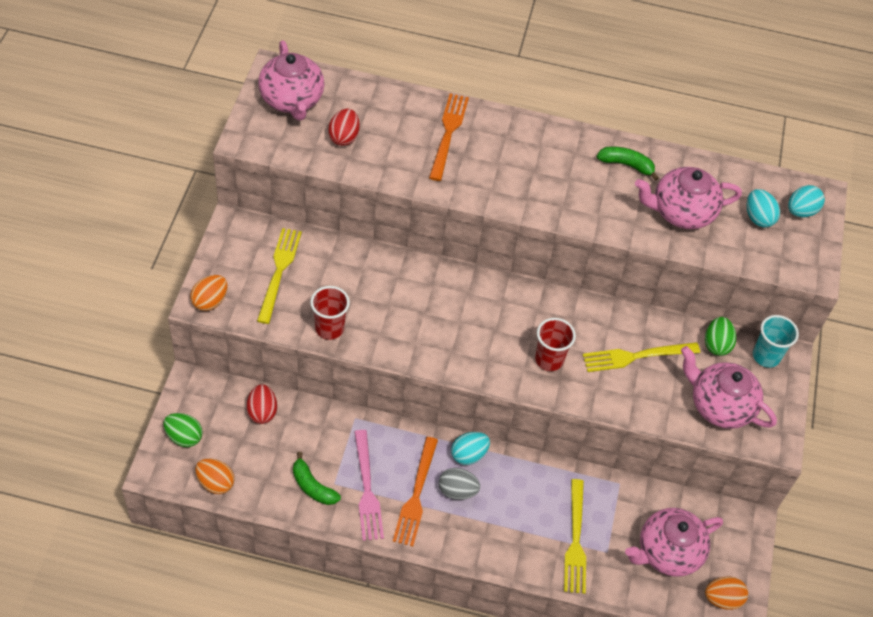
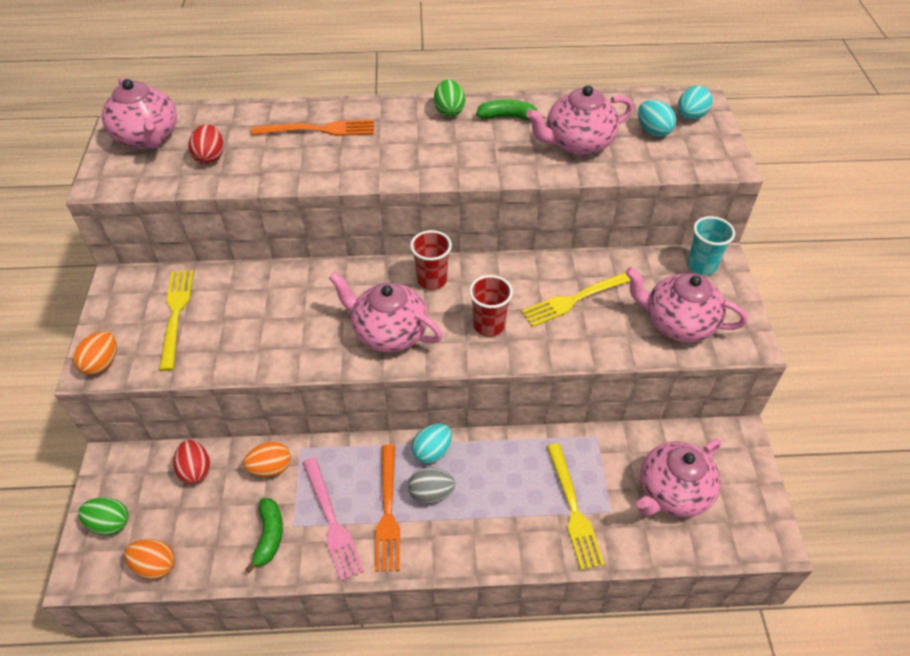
camera: 10 degrees left, 5 degrees down
(312, 486) = (269, 536): green banana -> green banana turned 120 degrees counterclockwise
(329, 328) = (243, 356): red cup -> red cup (432, 280)
(448, 133) = (320, 129): orange fork -> orange fork turned 90 degrees clockwise
(459, 341) = (389, 332): none -> pink teapot
(716, 344) = (650, 267): green egg -> green egg (449, 111)
(722, 599) = (748, 525): orange egg -> orange egg (270, 468)

